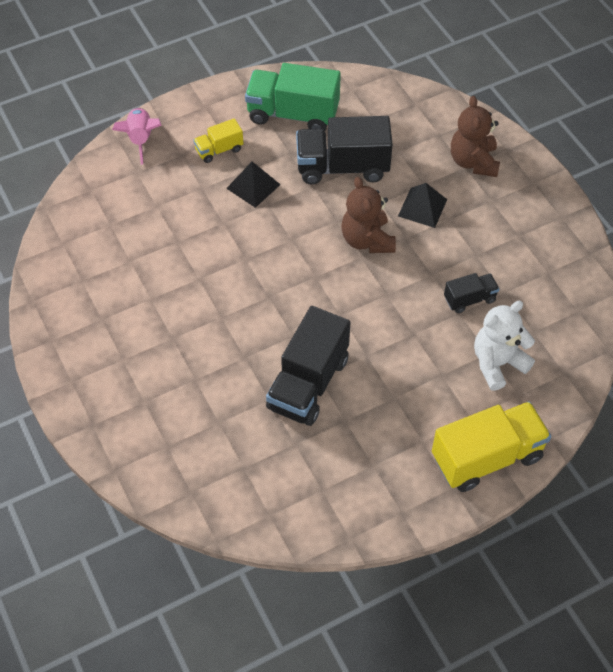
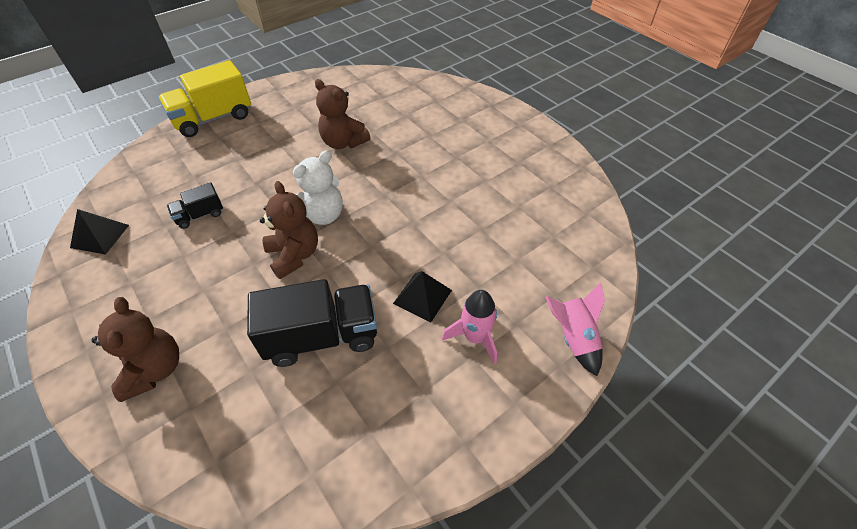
camera: 170 degrees right, 5 degrees down
(219, 150) = (474, 337): yellow truck -> pink rocket
(293, 114) = (393, 409): green truck -> none
(308, 383) = (343, 142): black truck -> brown teddy bear
(422, 207) = (231, 299): black pyramid -> black pyramid (100, 236)
(497, 363) = (188, 171): white teddy bear -> white teddy bear (322, 215)

